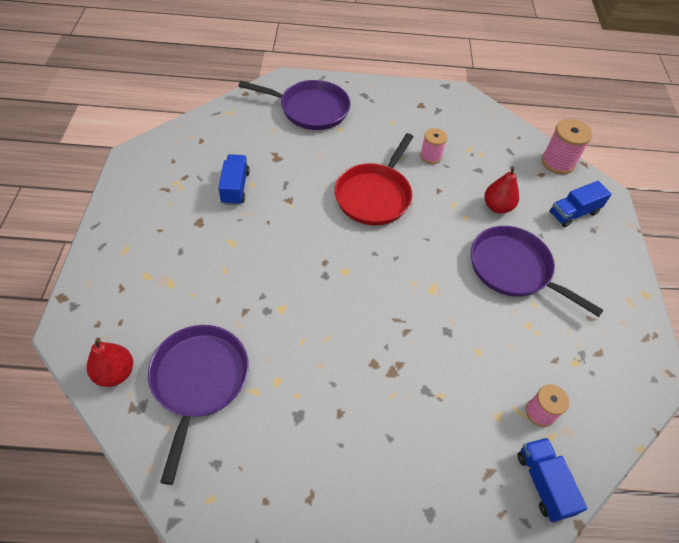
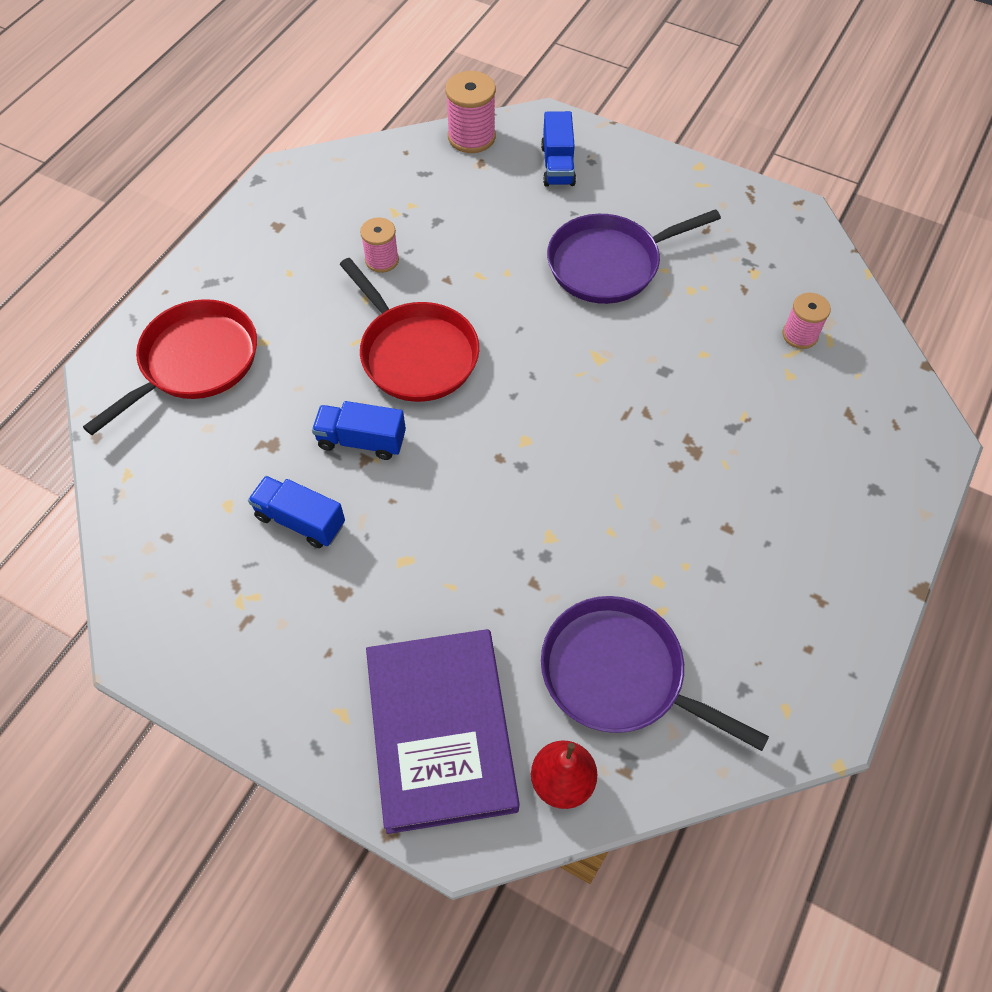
camera: 60 degrees left, 5 degrees up
(128, 299) = (440, 731): none -> purple book
(311, 109) = (195, 362): purple pan -> red pan
(497, 207) = (508, 232): red pear -> none
(543, 483) = (876, 373): blue truck -> blue truck (361, 441)

